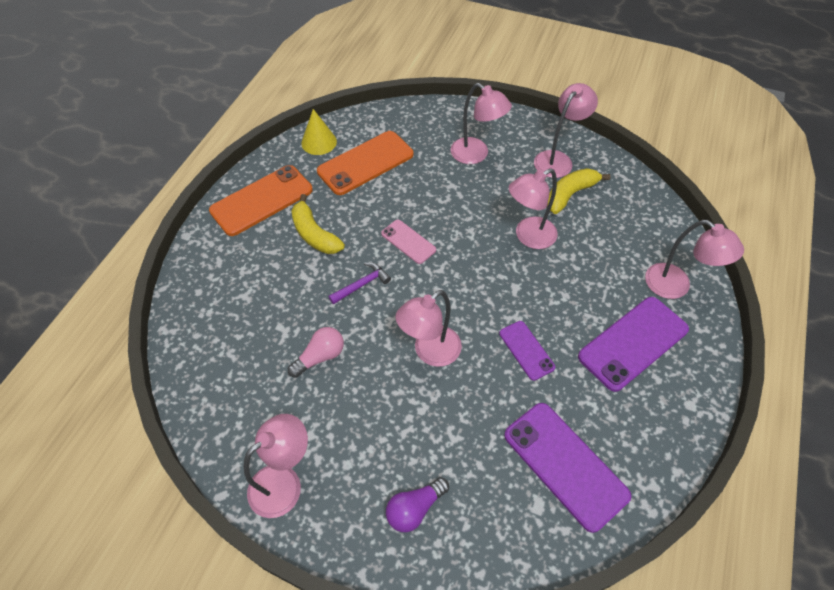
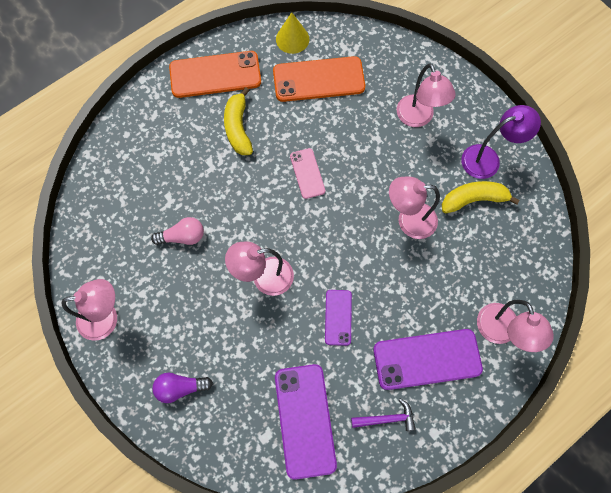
camera: 30 degrees right, 15 degrees up
(362, 284) = (248, 193): purple hammer -> purple hammer (386, 418)
(557, 159) = (488, 159): pink lamp -> purple lamp

